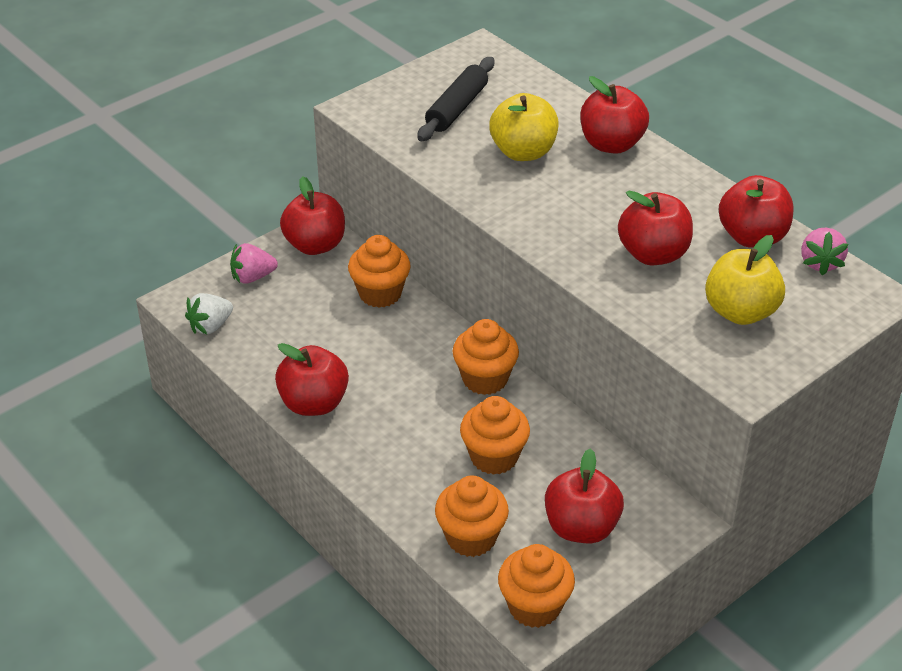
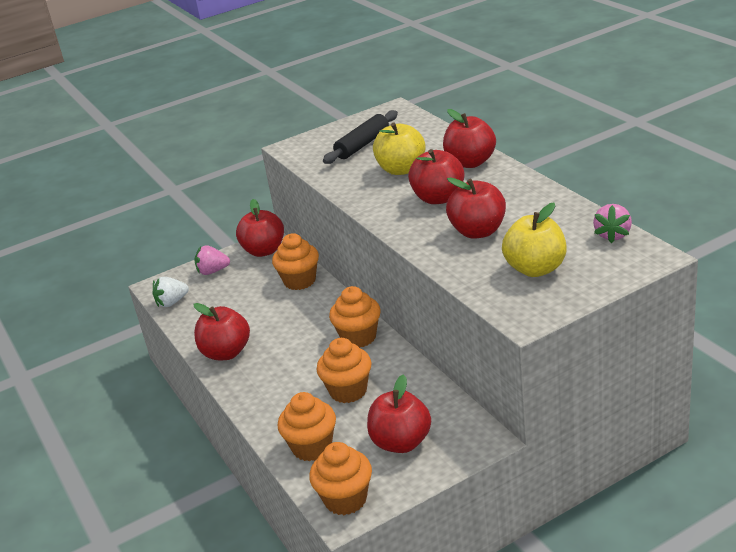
camera: 15 degrees right, 10 degrees down
(752, 237) = (562, 219): red apple -> red apple (438, 198)

